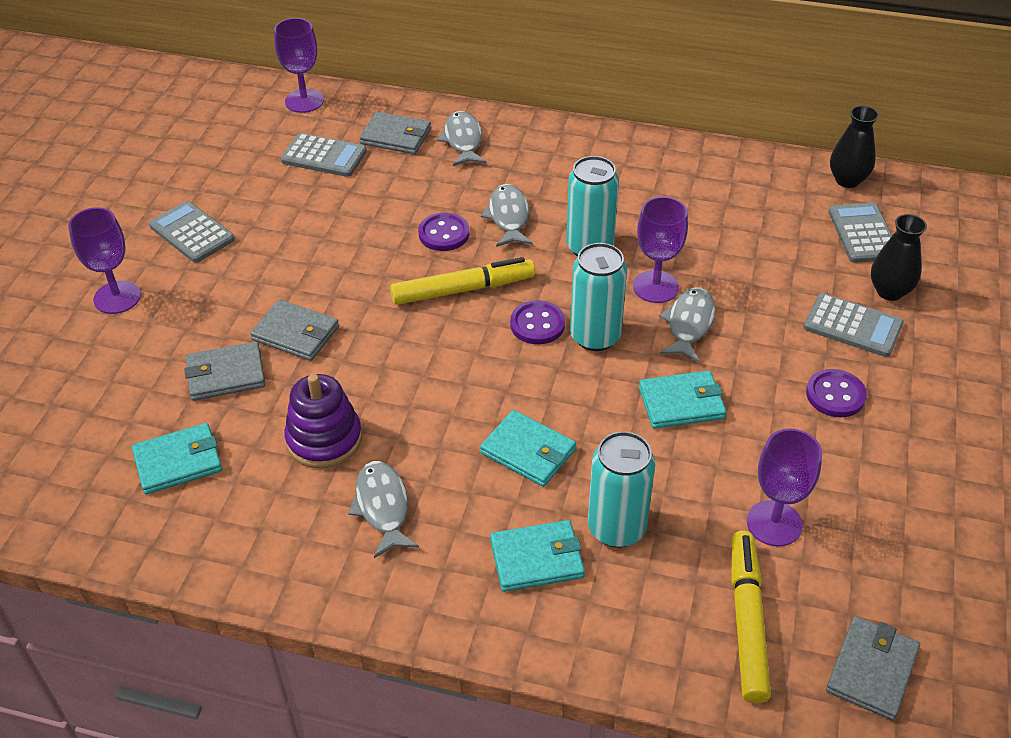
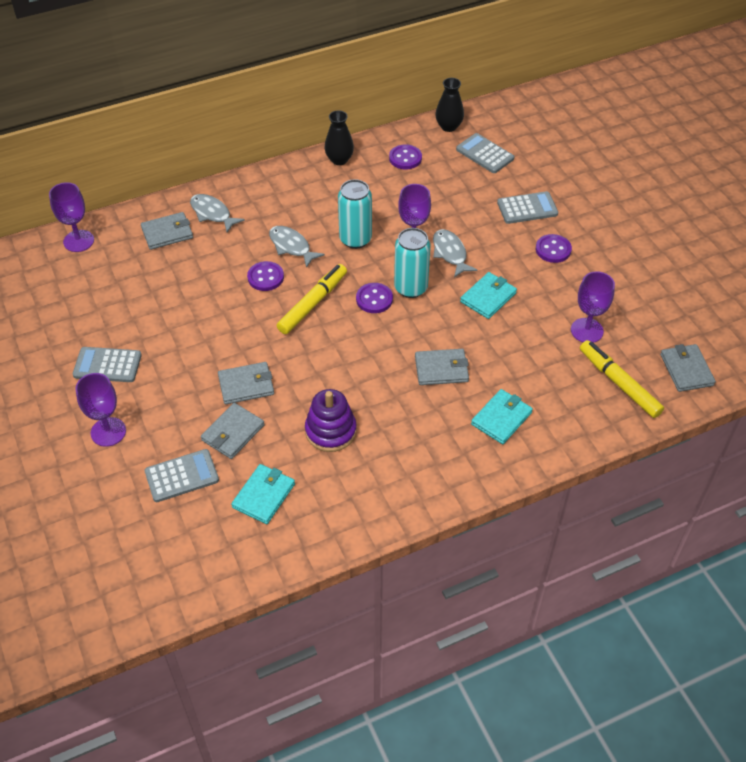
camera: 40 degrees left, 5 degrees up
(324, 156) = (135, 270): grey calculator -> grey calculator (182, 476)
(383, 507) = (401, 444): grey fish -> none
(528, 451) = (441, 369): turquoise wallet -> grey wallet
(616, 528) = (522, 379): turquoise can -> none
(750, 189) = (405, 158): none -> purple button
(889, 291) = (526, 179): black vase -> black vase (339, 160)

